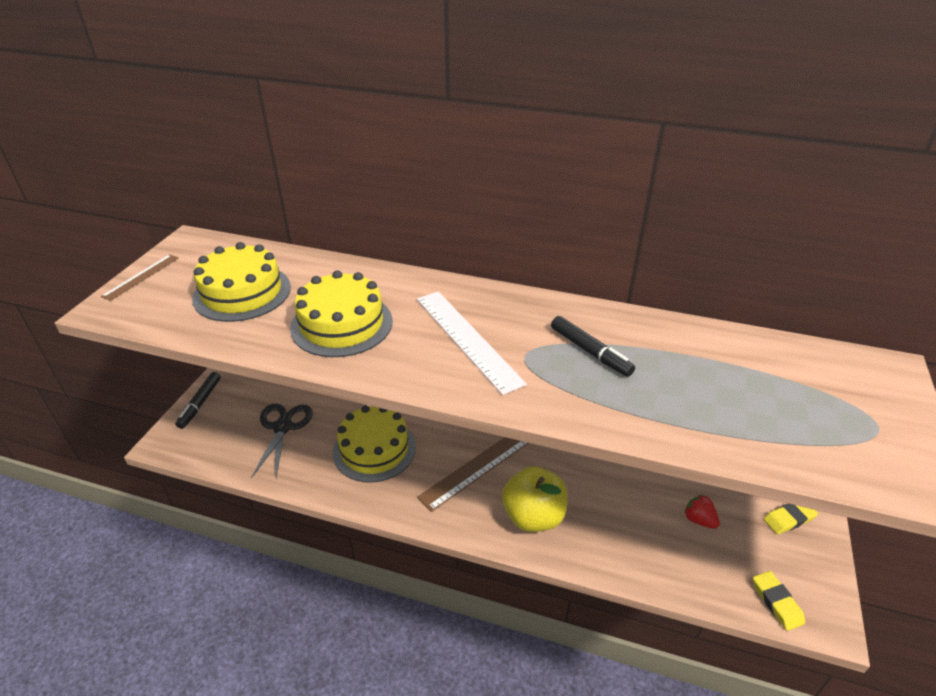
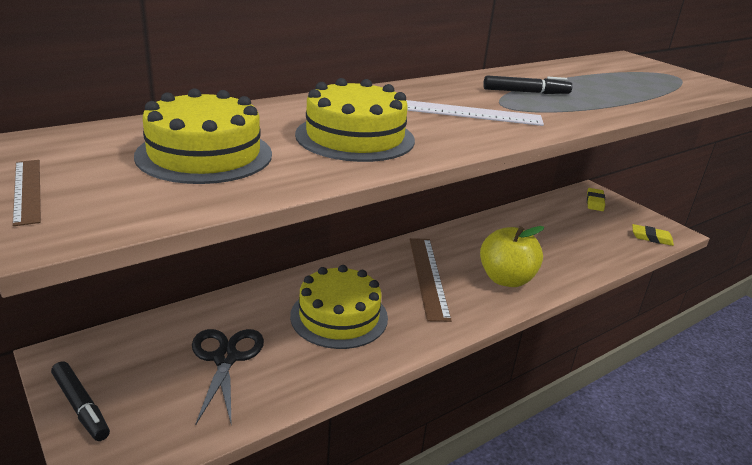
camera: 55 degrees left, 10 degrees down
(282, 427) = (225, 358): black scissors -> black scissors turned 45 degrees clockwise
(699, 520) = (570, 226): red strawberry -> none

